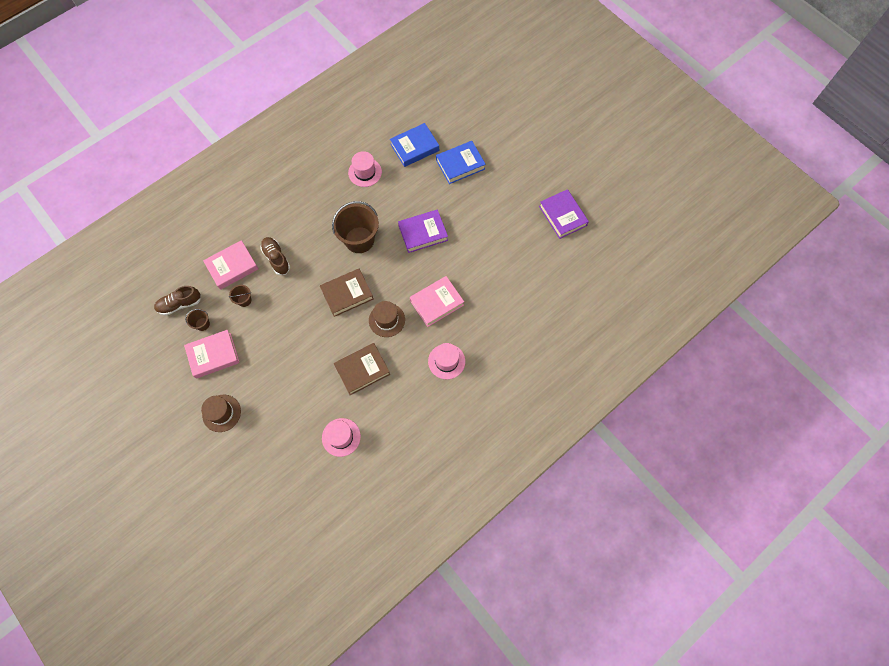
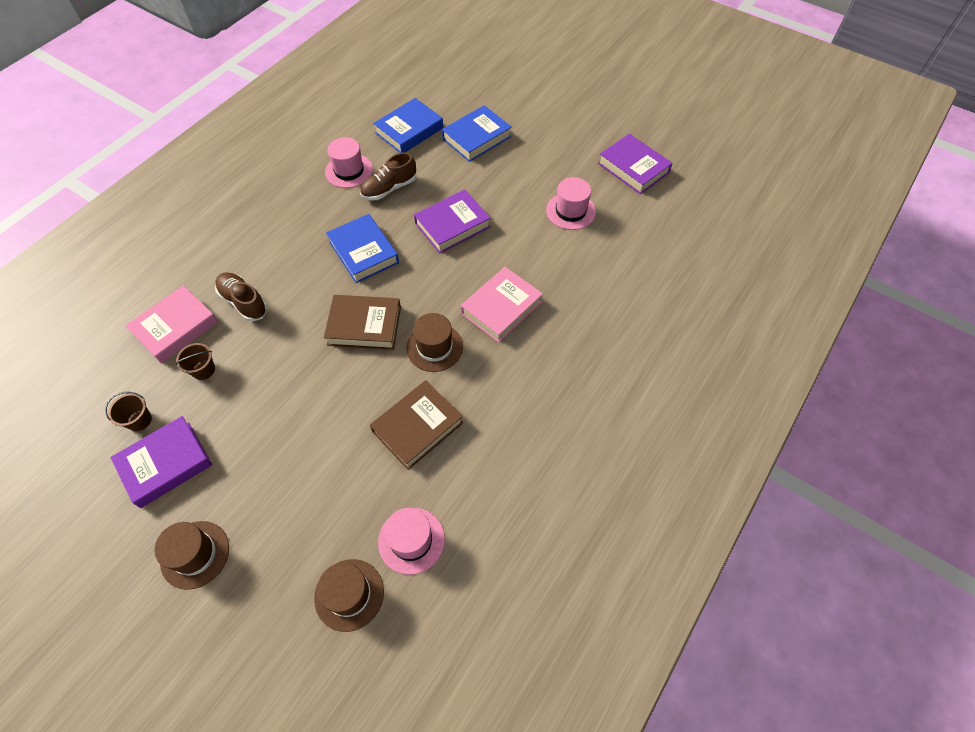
camera: 15 degrees left, 10 degrees down
(180, 304) = (96, 400): brown shoe -> brown shoe (389, 188)
(213, 355) = (165, 464): pink book -> purple book
(300, 458) = (349, 594): none -> brown hat
(347, 294) = (364, 326): brown book -> brown book turned 45 degrees clockwise
(359, 240) = (363, 252): brown bucket -> blue book
(446, 361) = (543, 383): pink hat -> pink hat (570, 211)

